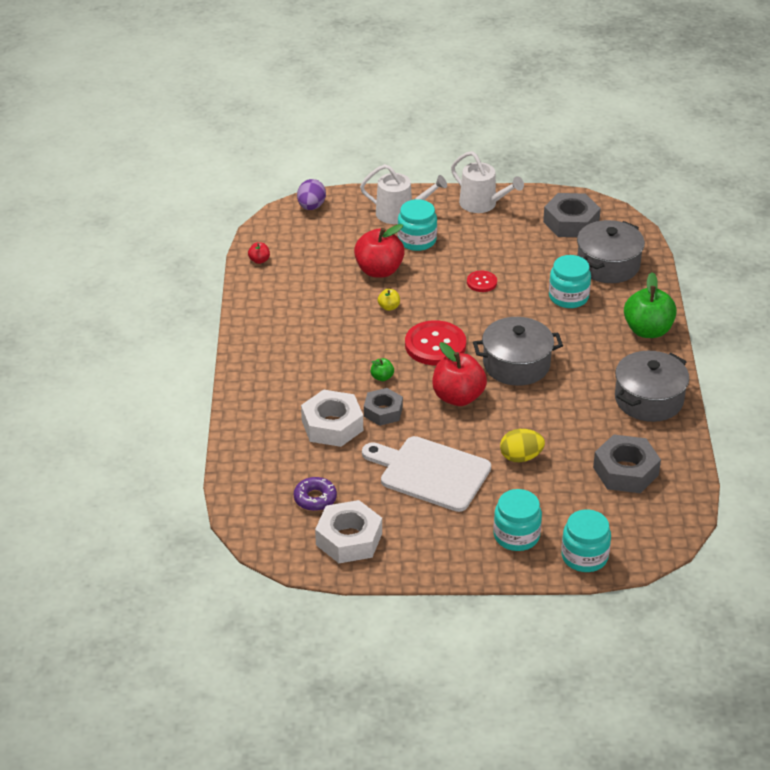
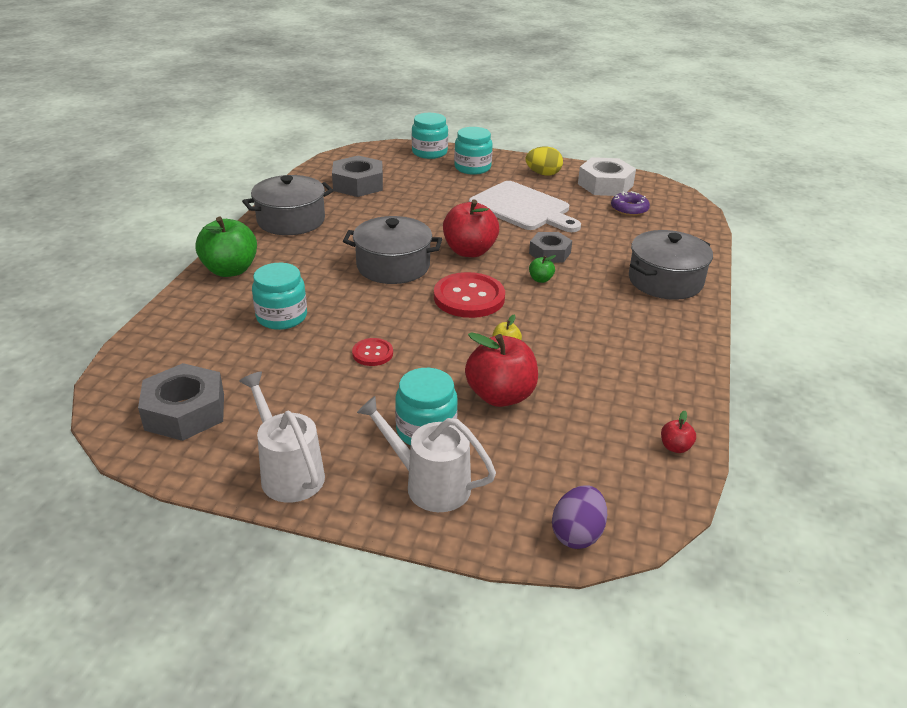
camera: 165 degrees left, 5 degrees down
(332, 425) = (604, 251): white nut -> none
(521, 457) = (438, 204): yellow egg -> yellow egg (543, 174)
(608, 265) = (198, 343): grey pot -> grey pot (665, 281)

